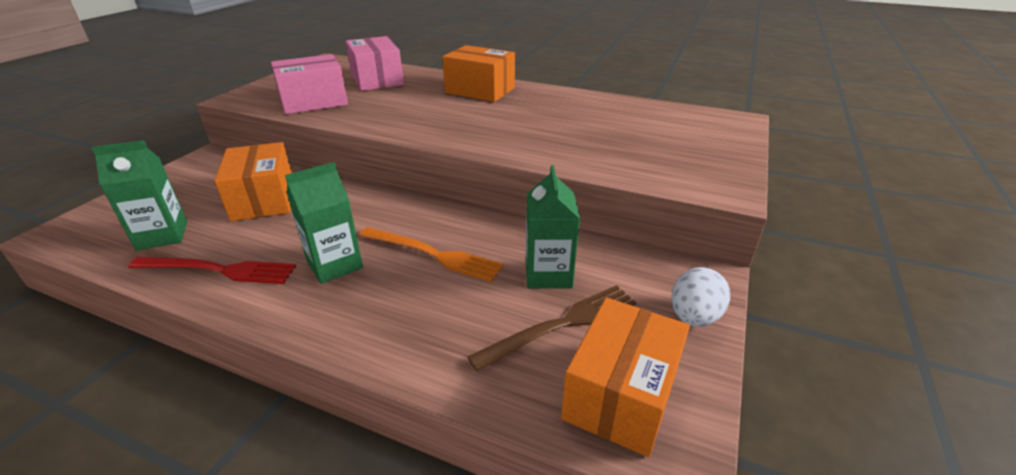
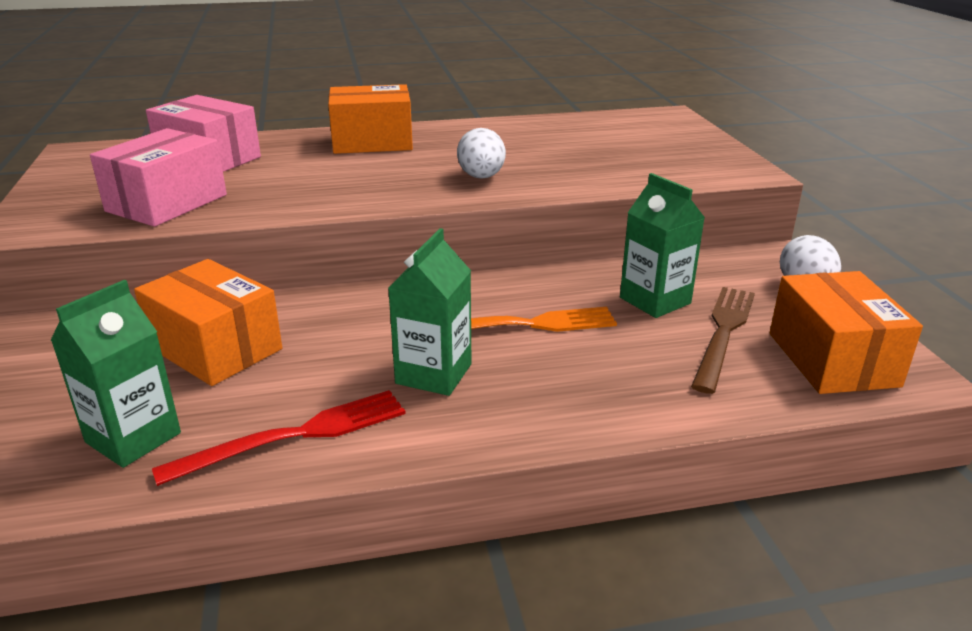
camera: 35 degrees left, 5 degrees down
(504, 134) = (481, 177): none -> white egg

